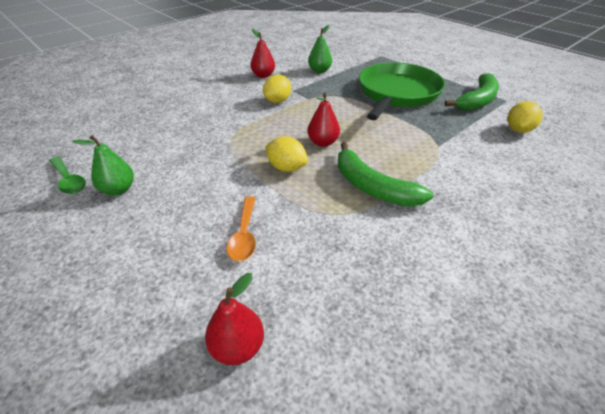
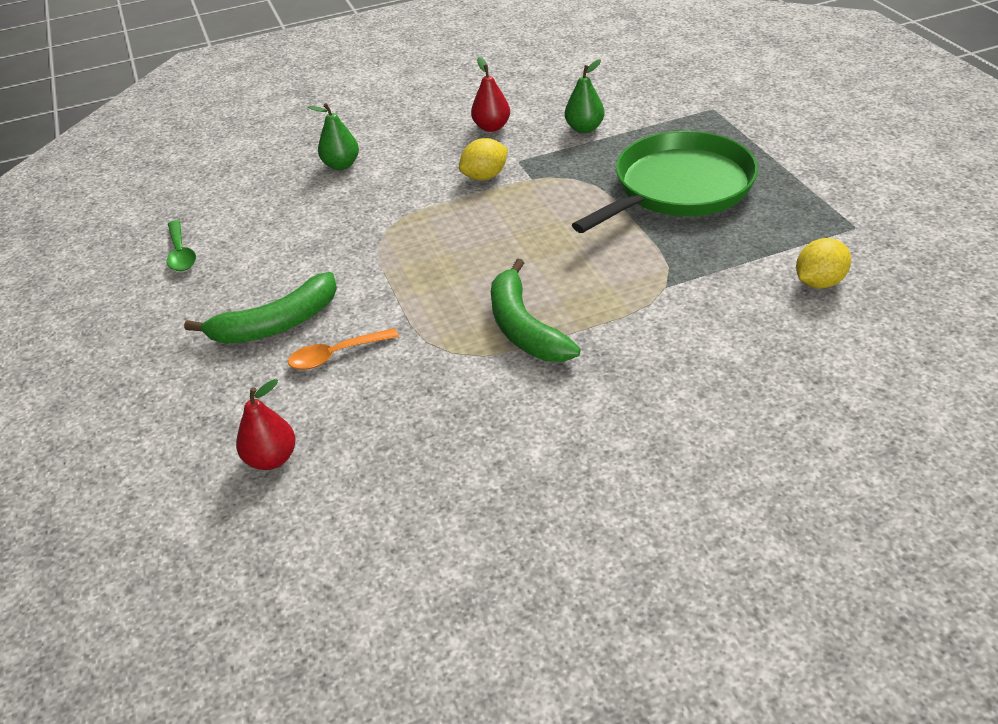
camera: 25 degrees right, 0 degrees up
(118, 190) = (228, 275): green pear -> green pear (341, 165)
(244, 235) = (336, 355): orange spoon -> orange spoon turned 45 degrees clockwise
(286, 168) = (433, 282): yellow lemon -> none
(323, 142) = (504, 254): red pear -> none
(477, 100) = (802, 220): green banana -> green banana (276, 324)

